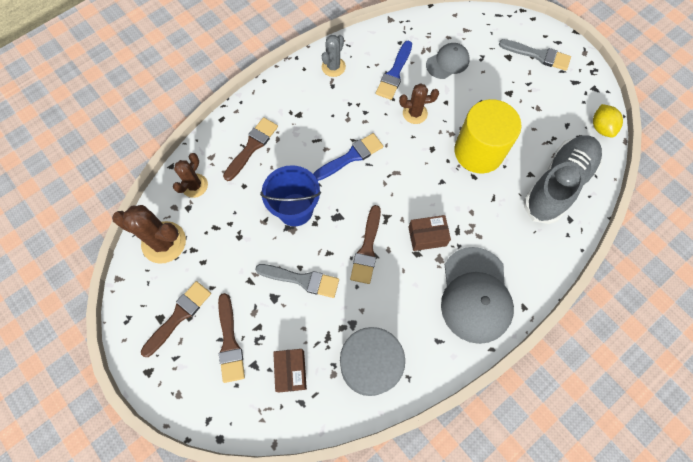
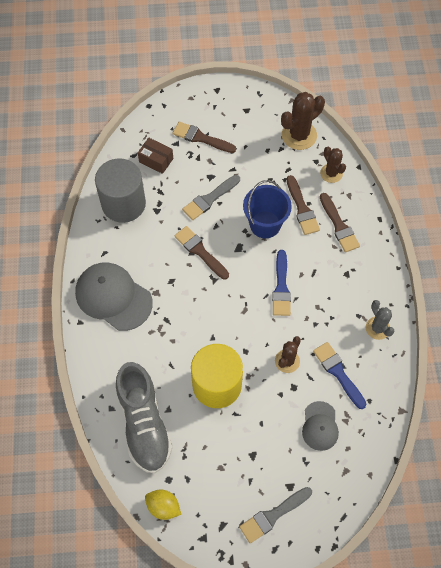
camera: 125 degrees right, 5 degrees down
(179, 316) = (240, 120): brown brush -> brown brush (302, 208)
(427, 236) = (178, 296): brown box -> none

